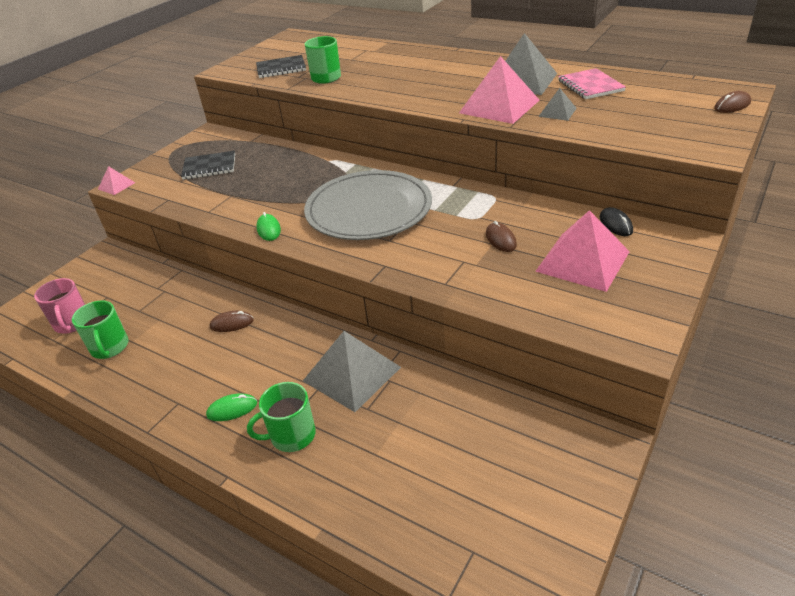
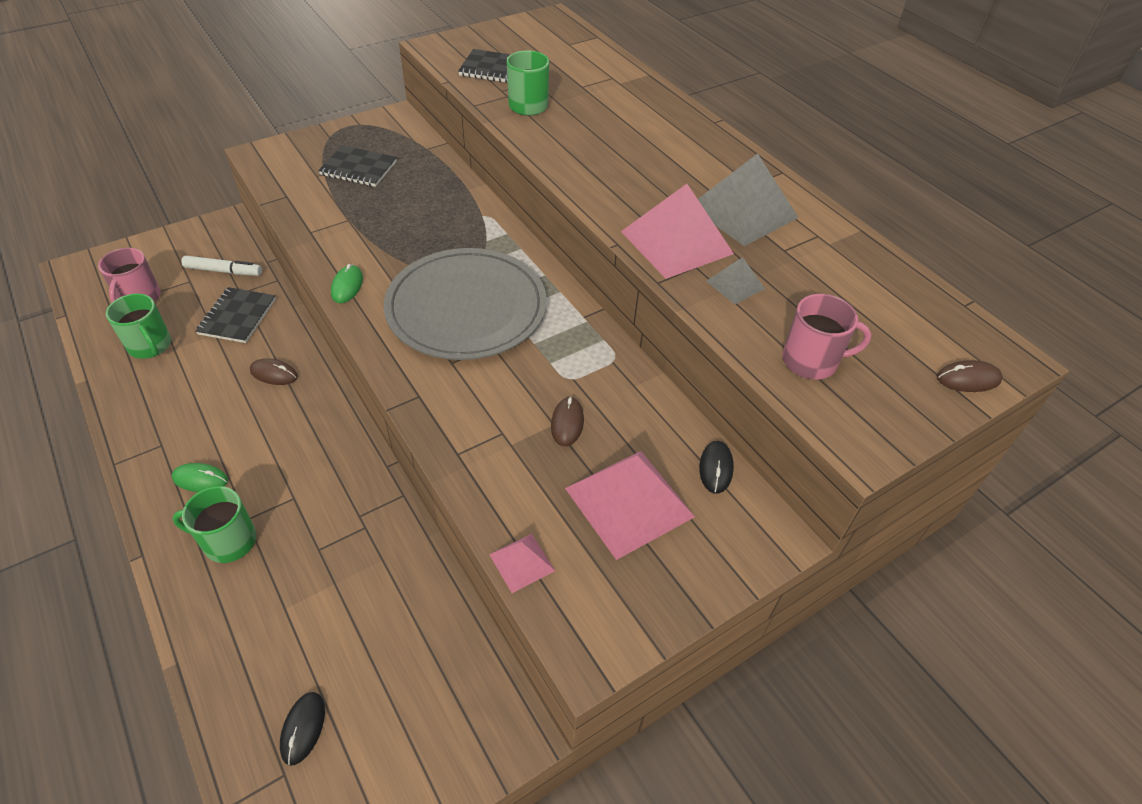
camera: 20 degrees right, 10 degrees up
(110, 347) = (150, 346): green mug -> green mug turned 45 degrees counterclockwise
(116, 186) = (254, 153): pink pyramid -> pink pyramid (521, 562)
(131, 280) = (223, 271): none -> white marker
(169, 302) = (237, 317): none -> black notebook
(351, 374) = (336, 498): grey pyramid -> none
(460, 517) = (303, 728): none -> black mouse
(590, 86) = (818, 258): pink notebook -> none
(641, 128) = (811, 361): none -> pink mug

